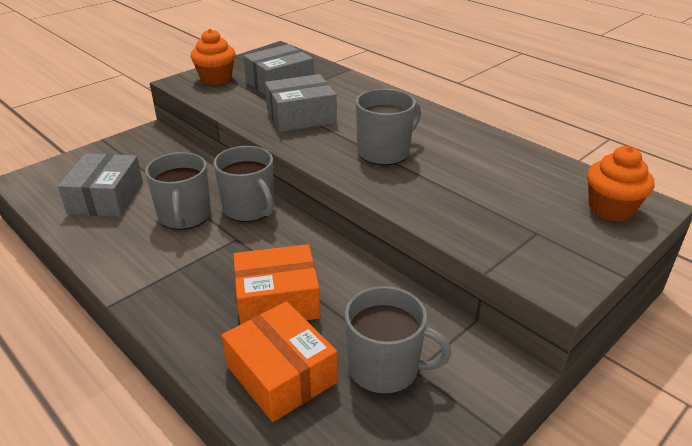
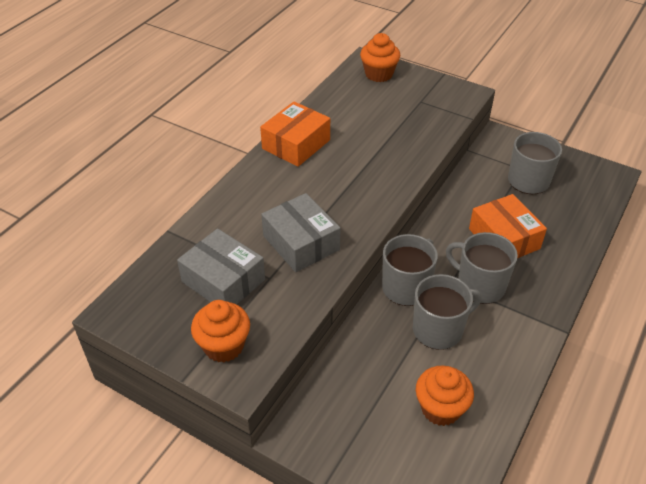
camera: 105 degrees left, 10 degrees up
(106, 198) = (440, 408): grey box -> orange cupcake
(281, 374) = (561, 221): orange box -> orange box (296, 144)
(384, 152) = (348, 177): grey mug -> grey mug (479, 285)

